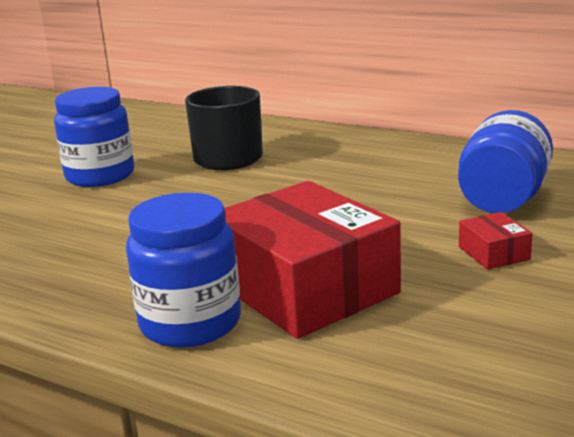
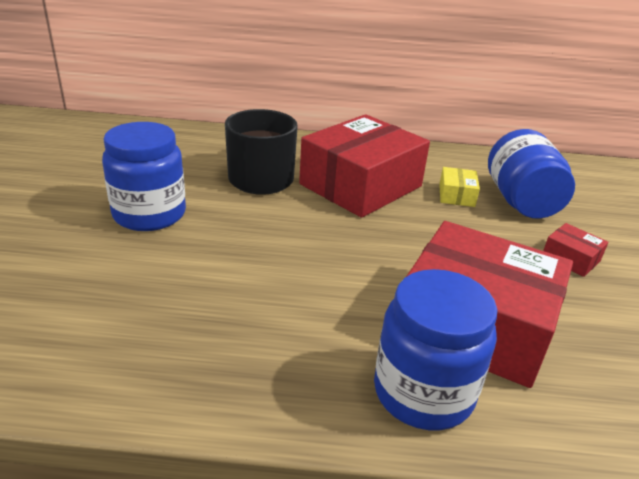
camera: 30 degrees left, 10 degrees up
(326, 170) = (361, 185): none -> red box
(427, 187) = (456, 195): none -> yellow box

